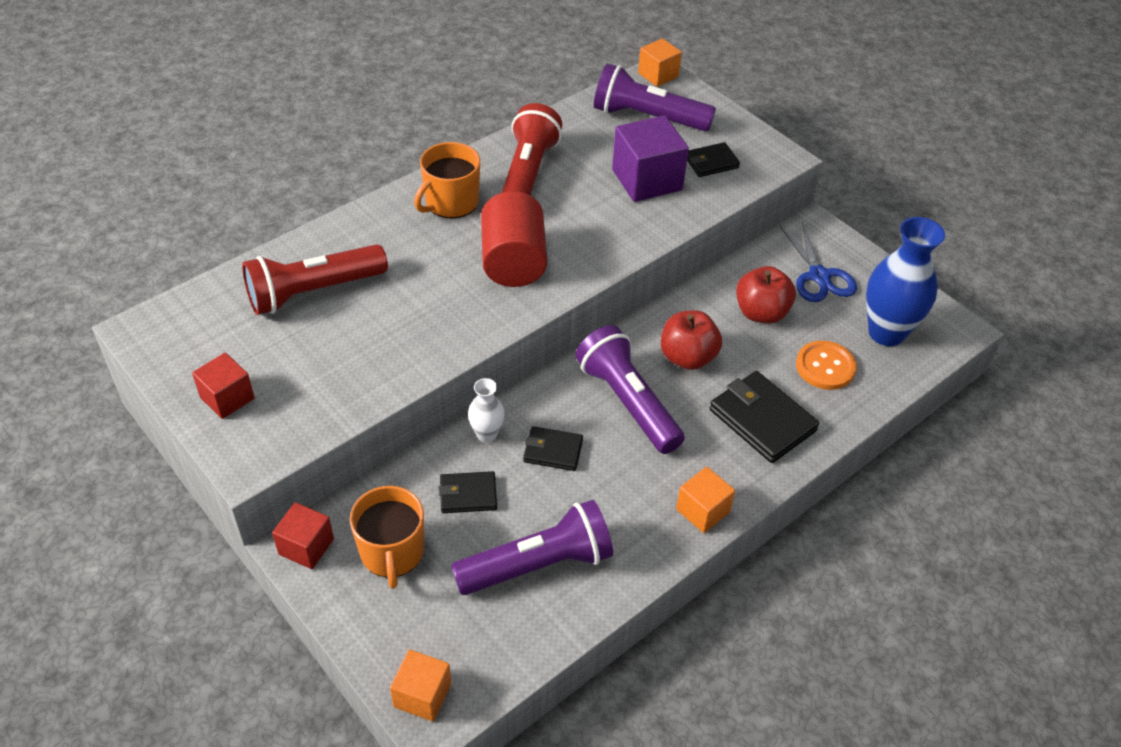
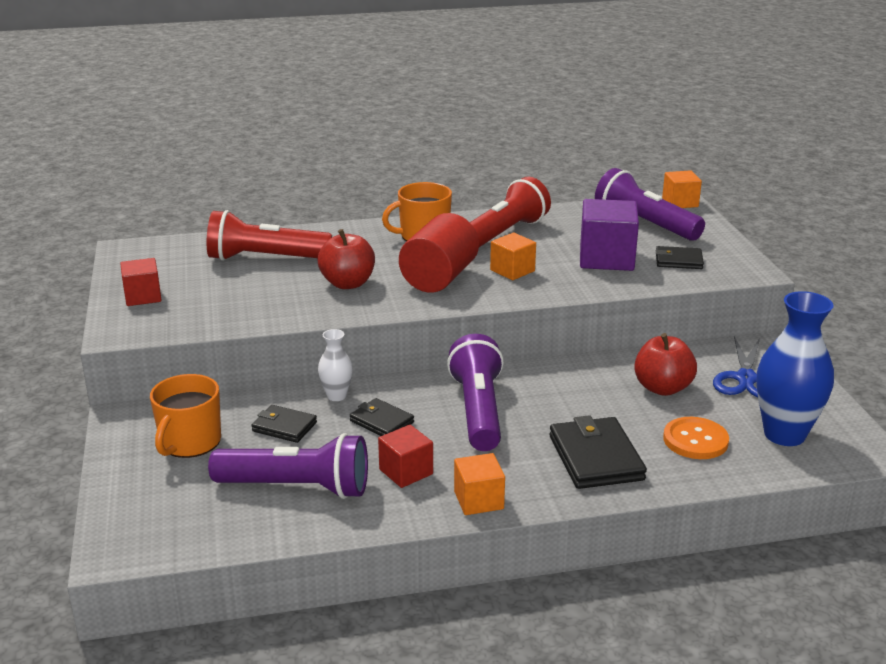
camera: 30 degrees right, 20 degrees down
(306, 546) = (131, 418): red cube -> red cube (406, 472)
(422, 695) = (121, 535): orange cube -> orange cube (512, 270)
(687, 357) = (562, 398): red apple -> red apple (348, 283)

